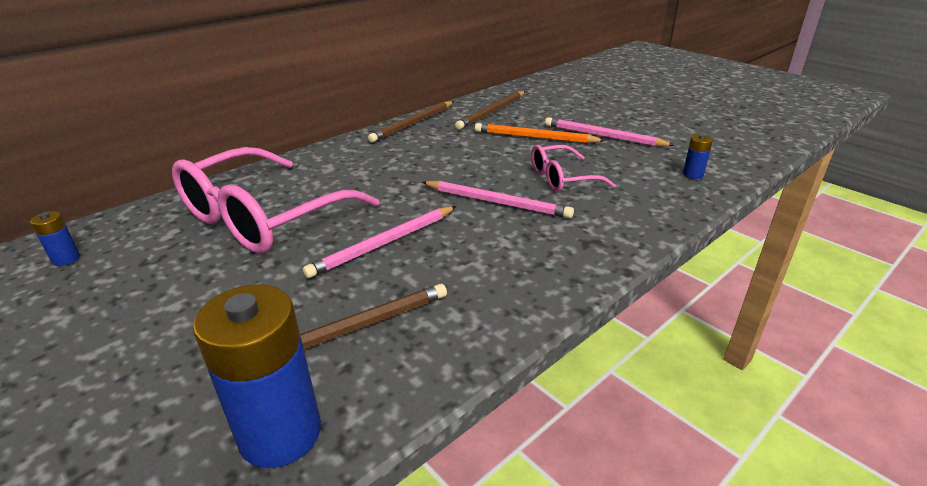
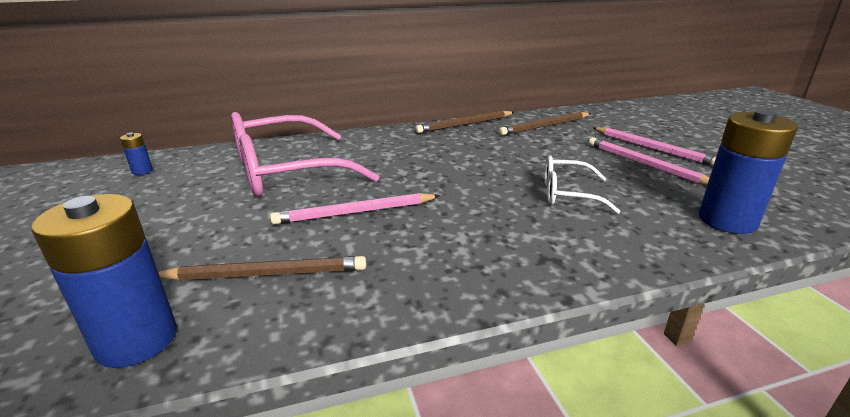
camera: 25 degrees right, 5 degrees down
(497, 202) = (484, 201): pink pencil -> pink pencil (653, 149)
(534, 137) = (569, 153): orange pencil -> none
(562, 178) = (568, 194): pink glasses -> white glasses
(693, 174) = (727, 220): blue battery -> blue battery, size x2.23

